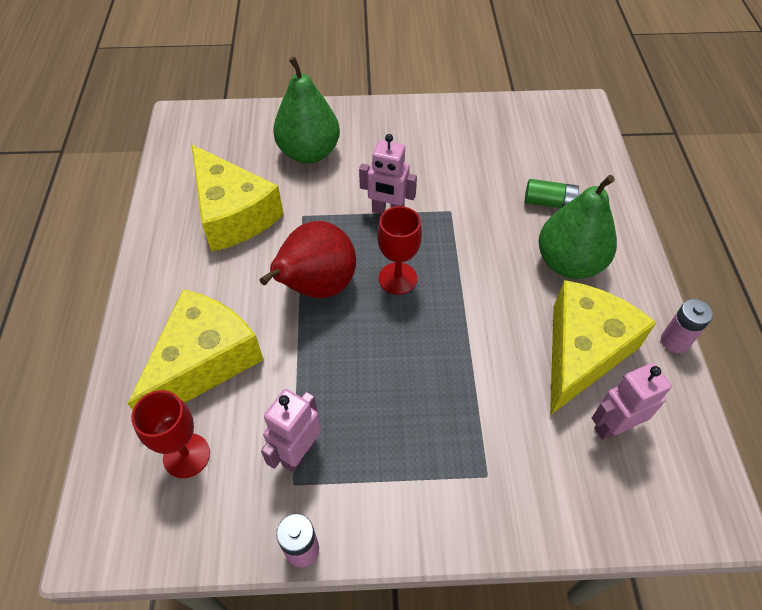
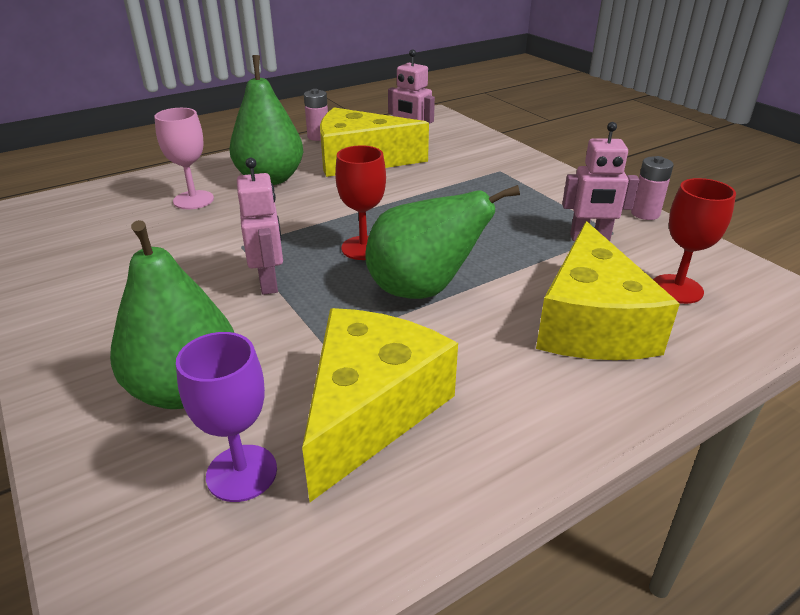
camera: 120 degrees left, 20 degrees down
(204, 362) = (591, 323): yellow cheese -> yellow cheese turned 90 degrees counterclockwise
(236, 158) = (242, 473): none -> purple goblet
(316, 287) = (423, 290): red pear -> green pear
(549, 202) = (193, 200): green battery -> pink goblet

